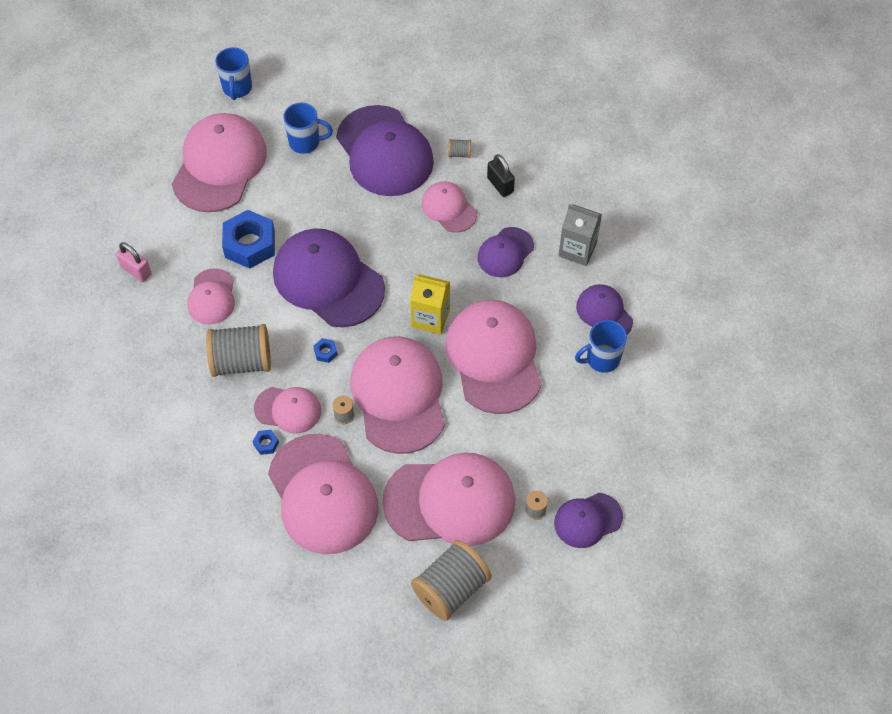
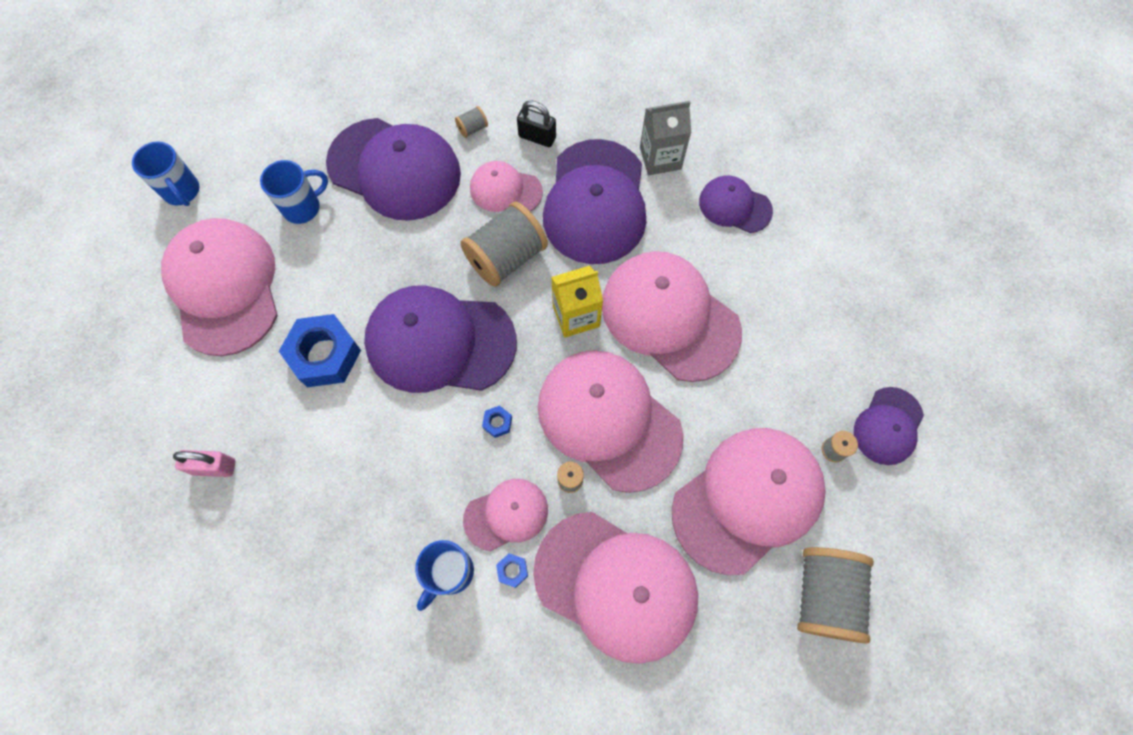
camera: 35 degrees left, 10 degrees up
(212, 297) = (325, 441): pink cap -> none
(241, 361) = (414, 494): grey spool -> grey spool (506, 257)
(505, 252) = (595, 202): purple cap -> purple cap, size x1.90
(601, 359) = (769, 253): blue mug -> blue mug (450, 573)

